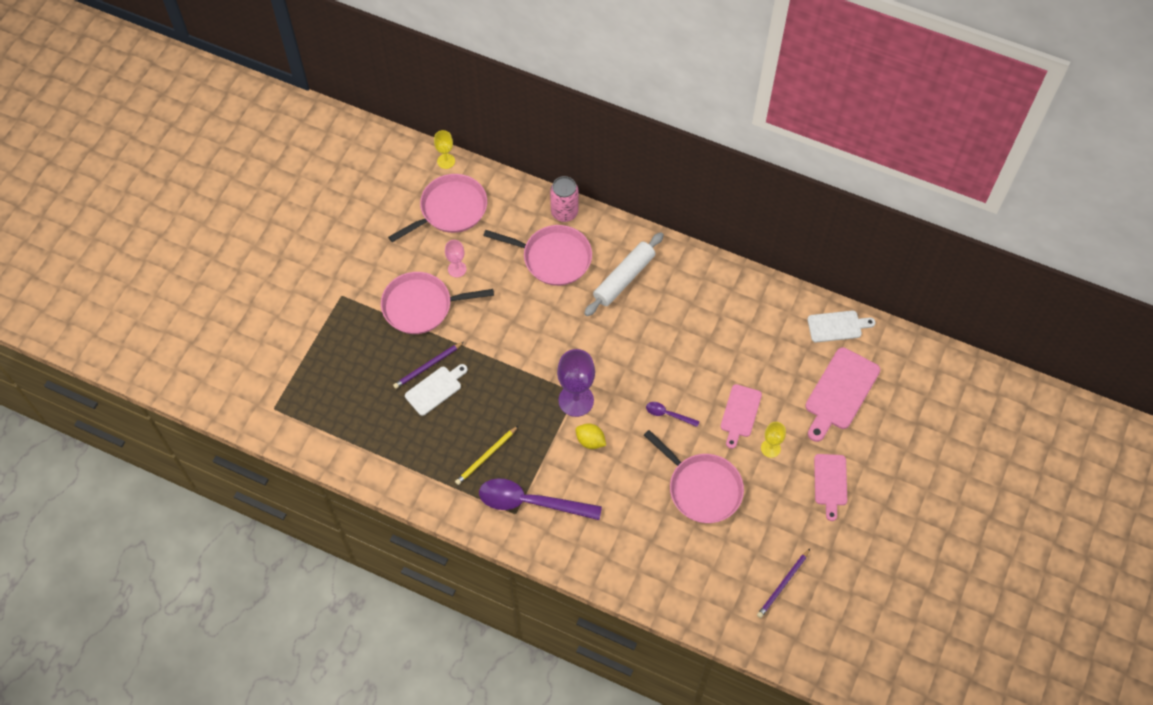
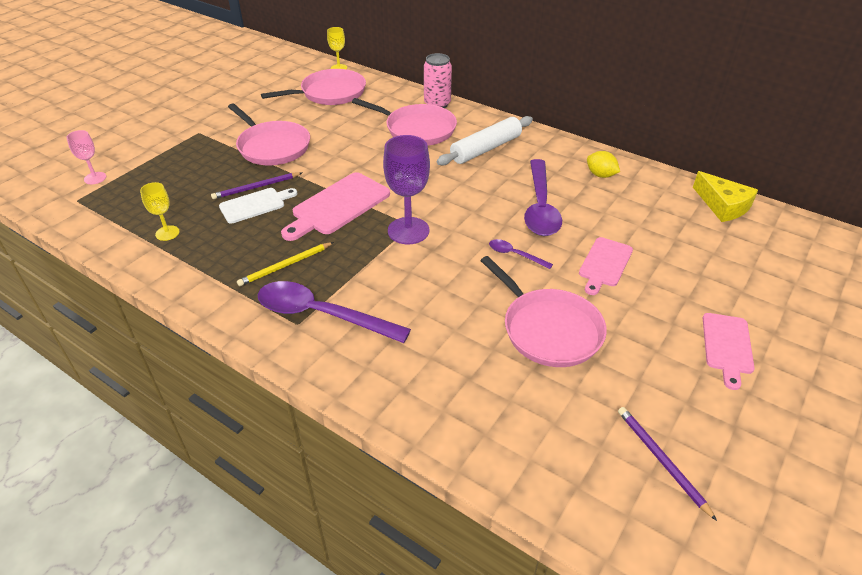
camera: 10 degrees right, 20 degrees down
(421, 306) = (272, 146): pink pan -> pink pan turned 135 degrees counterclockwise
(457, 269) = (319, 127): pink goblet -> pink goblet (95, 178)
(590, 441) = (415, 267): yellow lemon -> yellow lemon (600, 175)
(682, 352) = (540, 207): none -> purple spoon
(770, 448) = (643, 301): yellow goblet -> yellow goblet (167, 233)
(783, 584) = (661, 460): purple pencil -> purple pencil turned 105 degrees clockwise
(837, 326) = (723, 205): white cutting board -> yellow cheese
(840, 392) = (732, 260): pink cutting board -> pink cutting board (338, 206)

